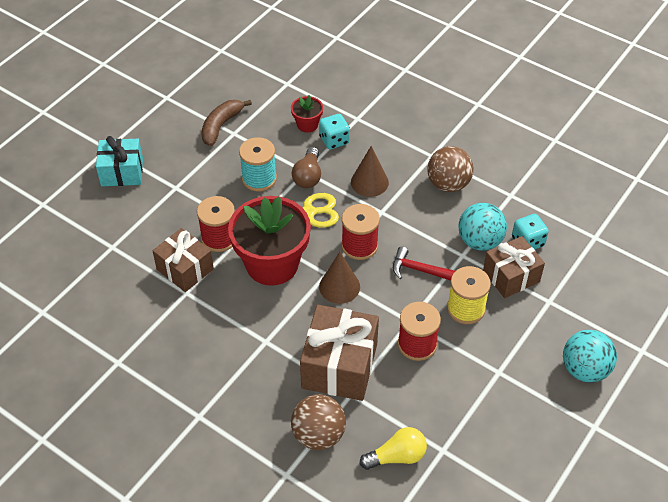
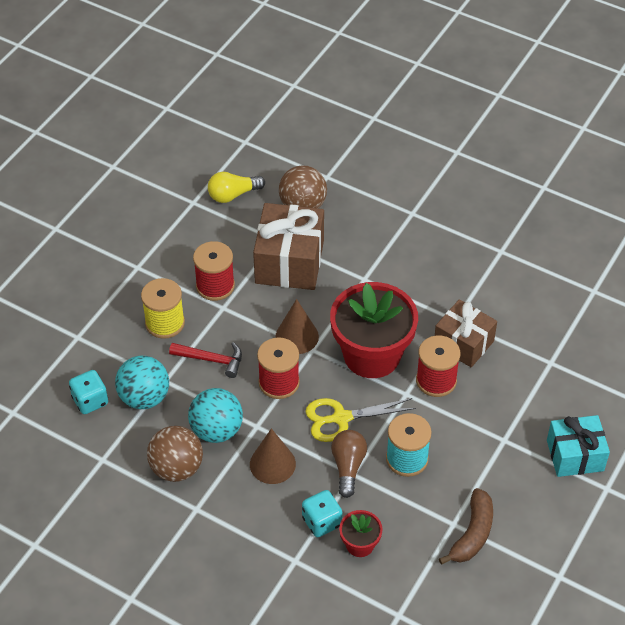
camera: 175 degrees right, 0 degrees up
(511, 276) = (114, 360): brown gift -> none
(584, 369) = (54, 274): turquoise ball -> turquoise ball (216, 430)

